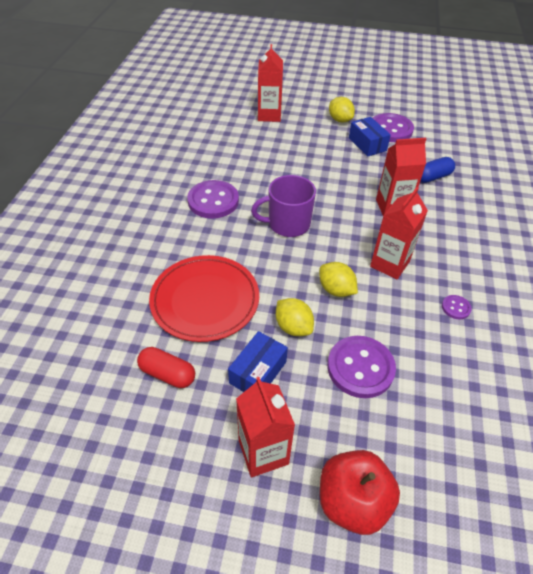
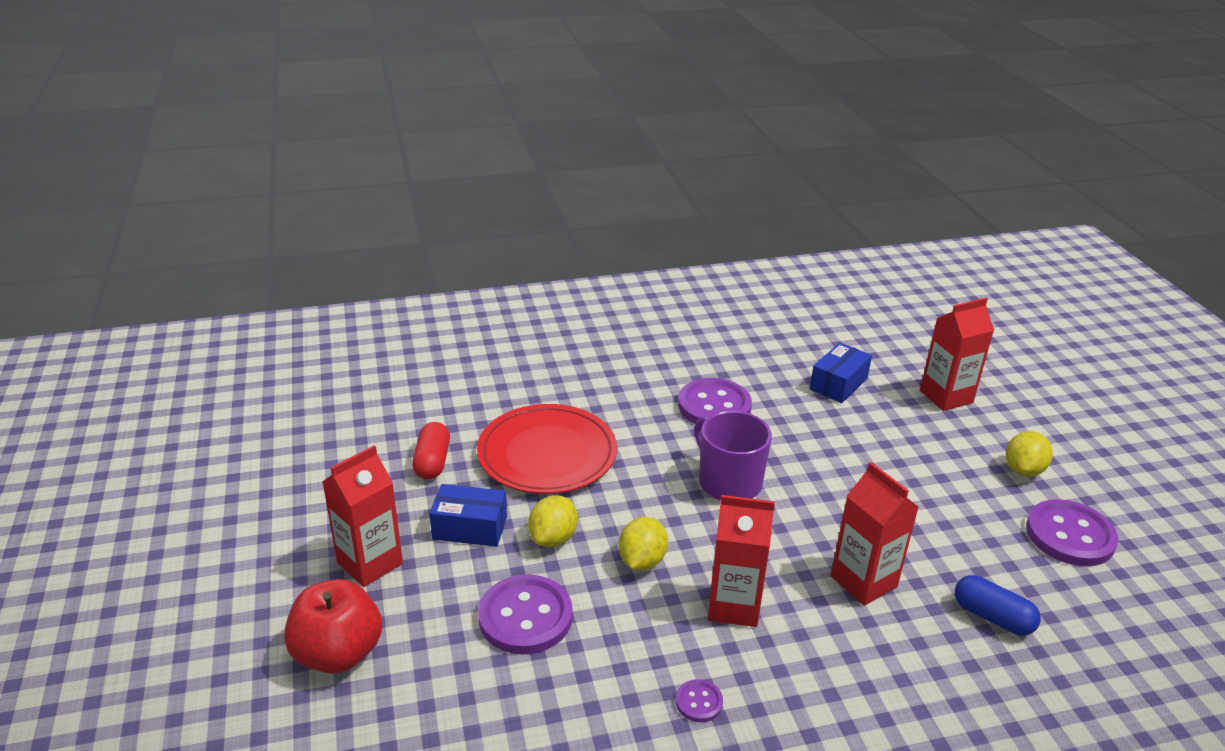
camera: 65 degrees right, 15 degrees down
(367, 144) = (994, 516): blue box -> blue box (838, 384)

